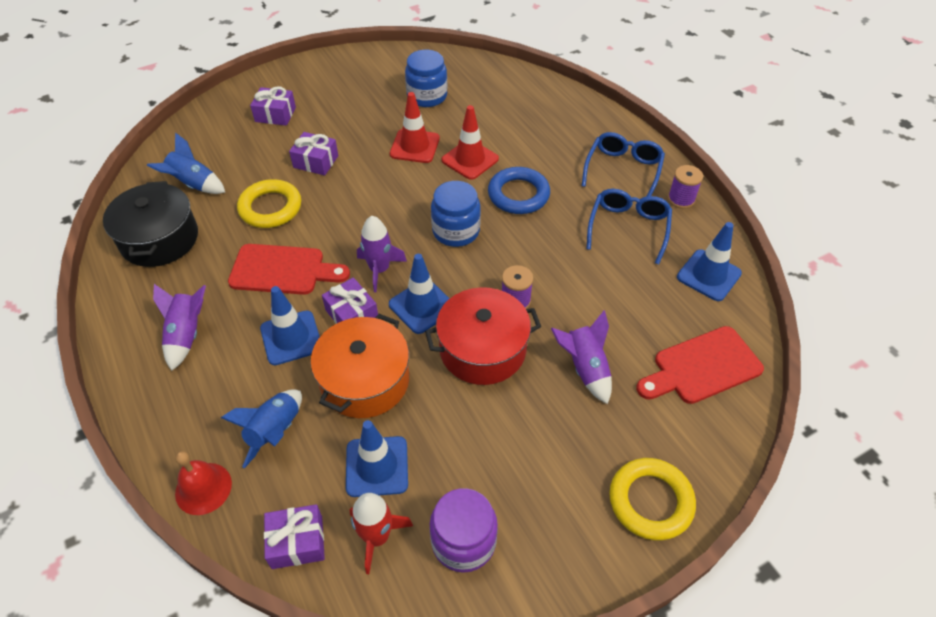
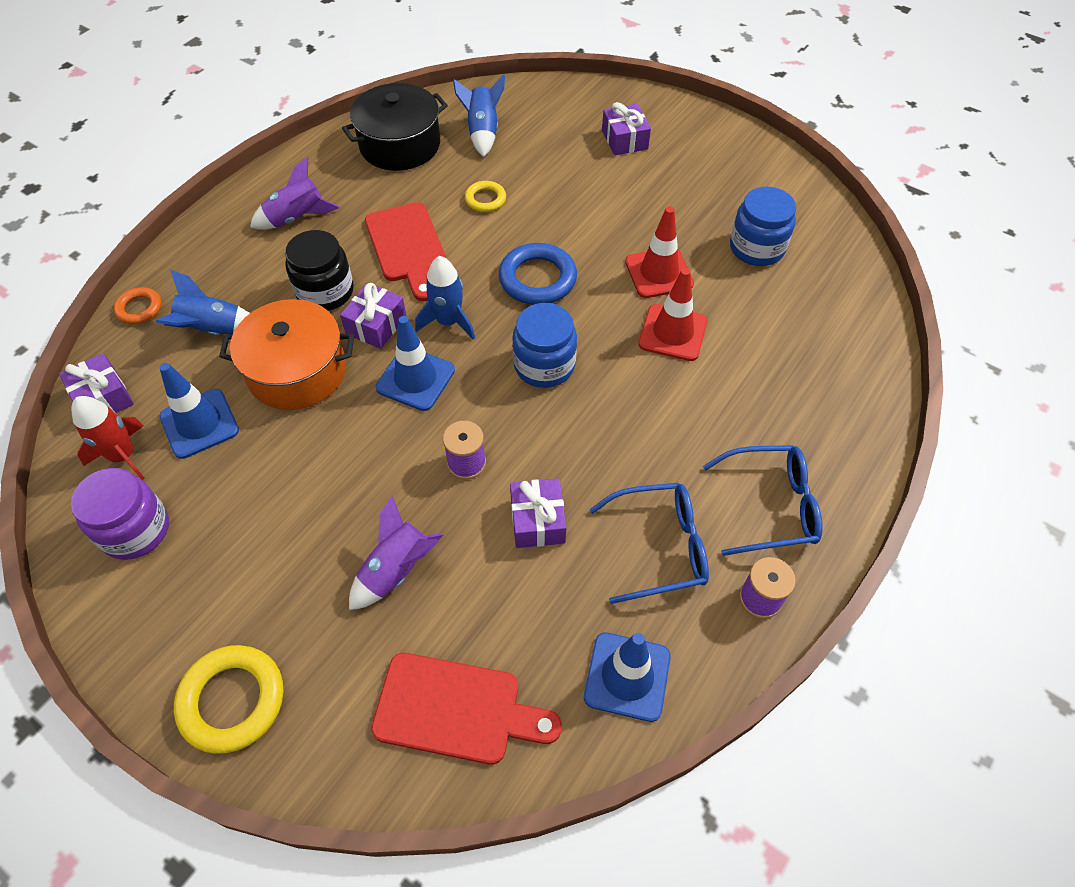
camera: 65 degrees right, 5 degrees up
(203, 488) = (139, 308): red bell -> orange ring
(270, 208) = (485, 199): yellow ring -> yellow ring, size x0.57
(291, 338) = (325, 292): blue traffic cone -> black jar
(316, 161) = (575, 202): purple gift -> purple gift (537, 521)
(379, 269) = (448, 322): purple rocket -> blue rocket
(482, 349) = (380, 457): red pot -> none
(518, 194) = (644, 404): blue ring -> blue ring (537, 279)
(702, 367) = (456, 709): red cutting board -> red cutting board turned 150 degrees clockwise

